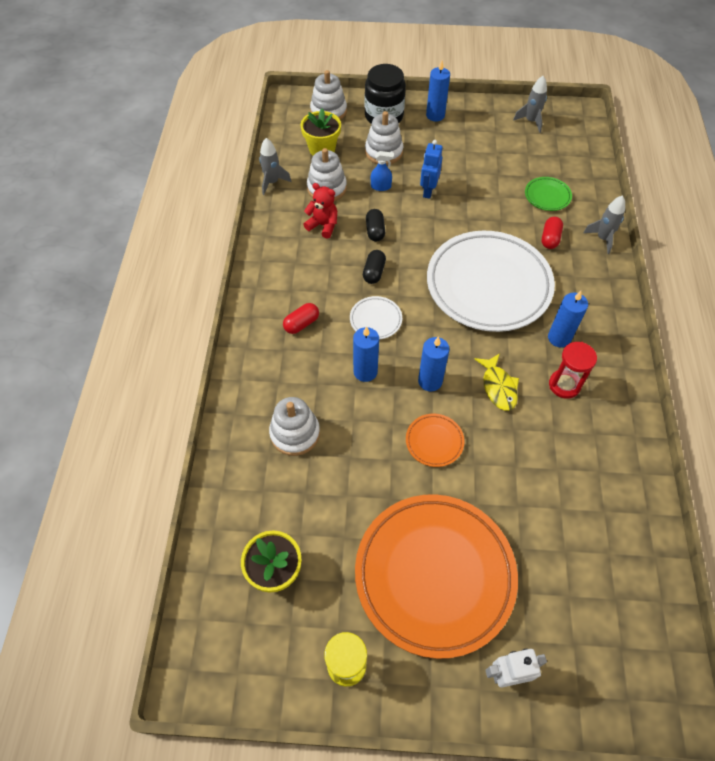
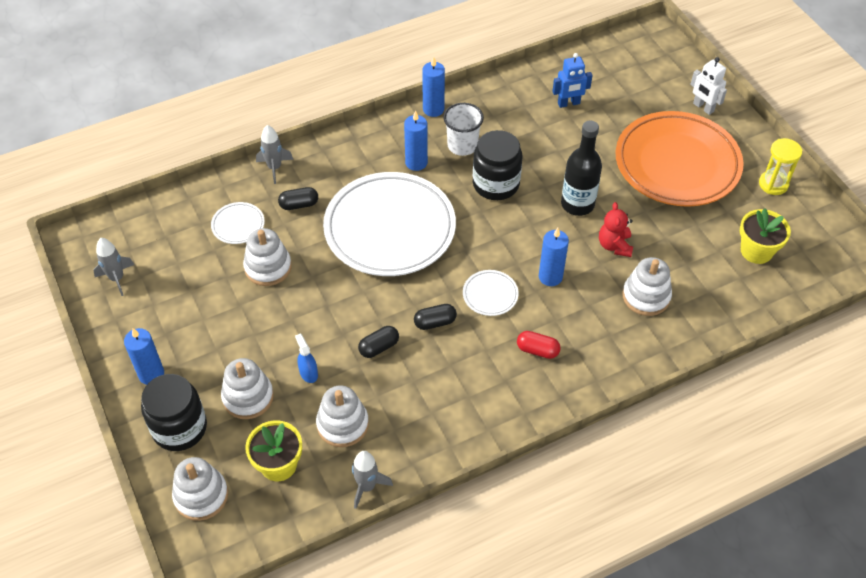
camera: 120 degrees left, 5 degrees down
(323, 225) = (401, 398): red teddy bear -> red teddy bear (614, 245)
(428, 191) = (289, 326): blue robot -> blue robot (568, 103)
(430, 381) = (525, 229): blue candle -> blue candle (433, 109)
(434, 441) = (577, 204): orange plate -> black bottle
(492, 198) = (268, 267): none -> white stacking toy
(498, 387) = (496, 184): yellow fish -> black jar
(547, 196) = (238, 225): green plate -> white plate
(550, 239) = (299, 204): red capsule -> black capsule
(564, 385) = (462, 145): red hourglass -> white cup

